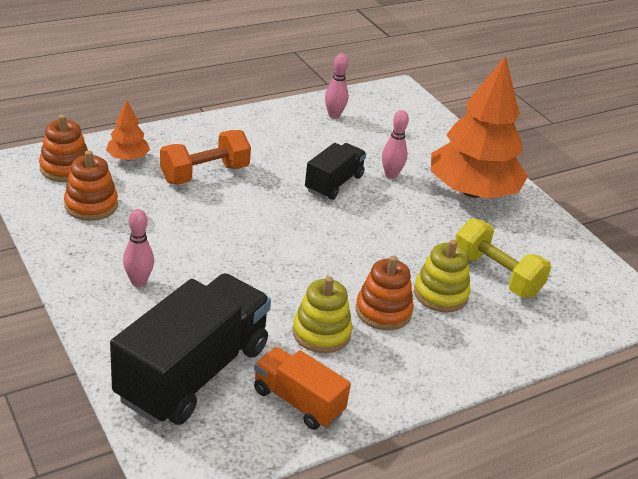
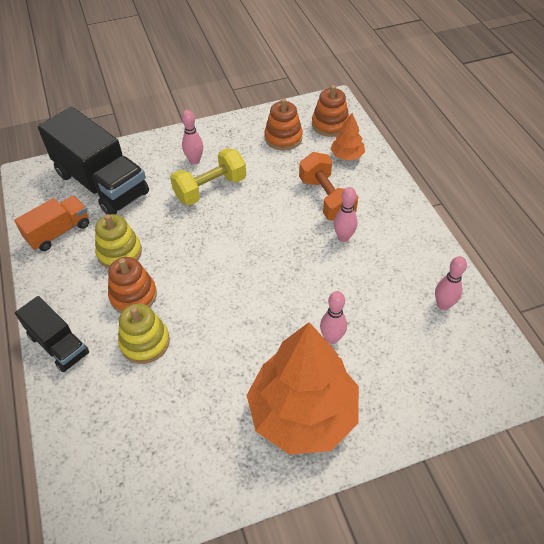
camera: 105 degrees right, 15 degrees up
(262, 164) = (343, 237): none -> pink bowling pin
(334, 183) = (315, 287): black truck -> black truck (58, 344)
(496, 275) = (161, 397): yellow dumbbell -> yellow dumbbell (210, 188)

